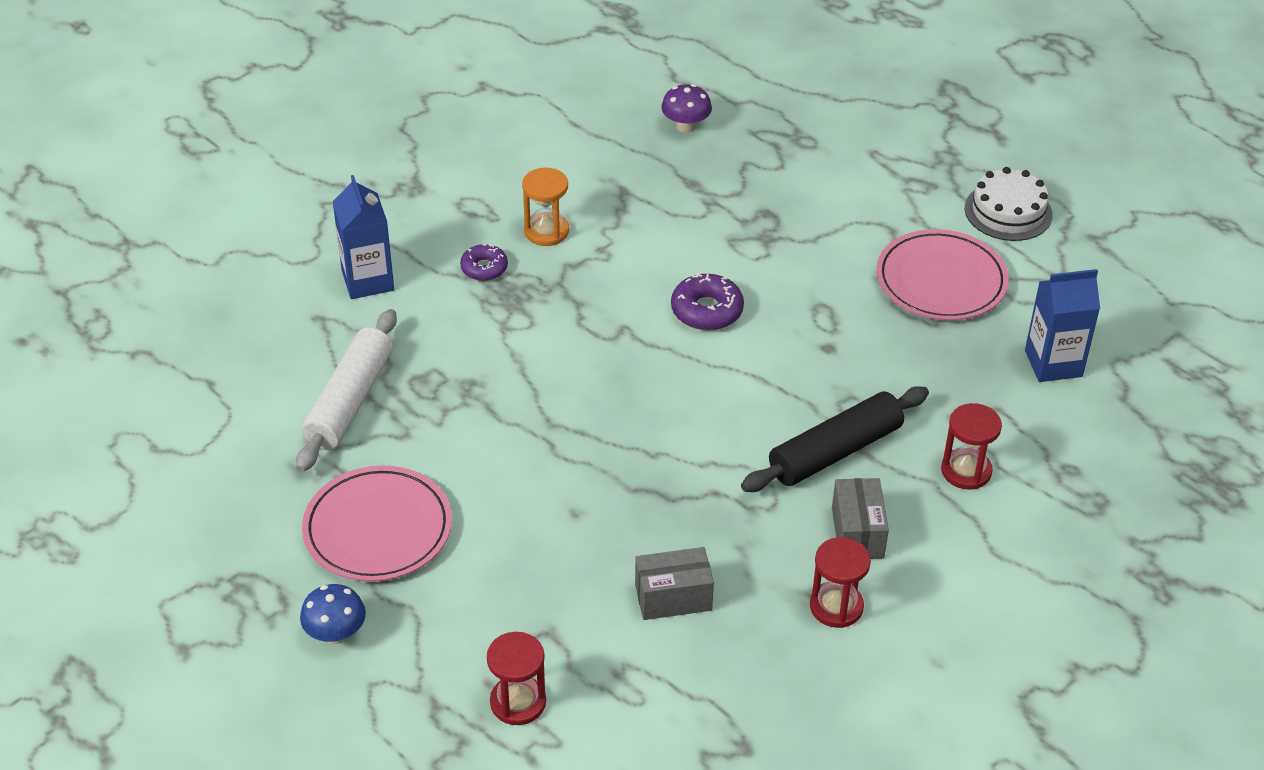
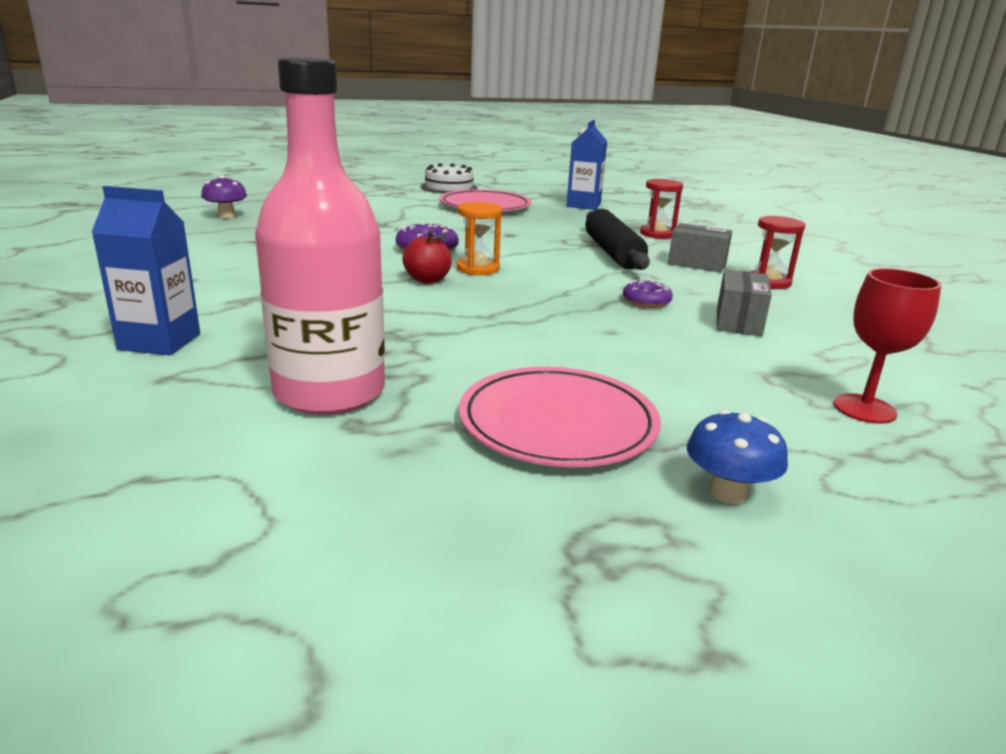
camera: 65 degrees left, 20 degrees down
(349, 401) = (329, 392): white rolling pin -> pink bottle
(484, 268) = (247, 295): purple donut -> purple donut (646, 301)
(518, 702) = (864, 409): red hourglass -> red goblet
(546, 231) = (248, 268): orange hourglass -> orange hourglass (478, 269)
(613, 350) = (427, 280): none -> red apple

